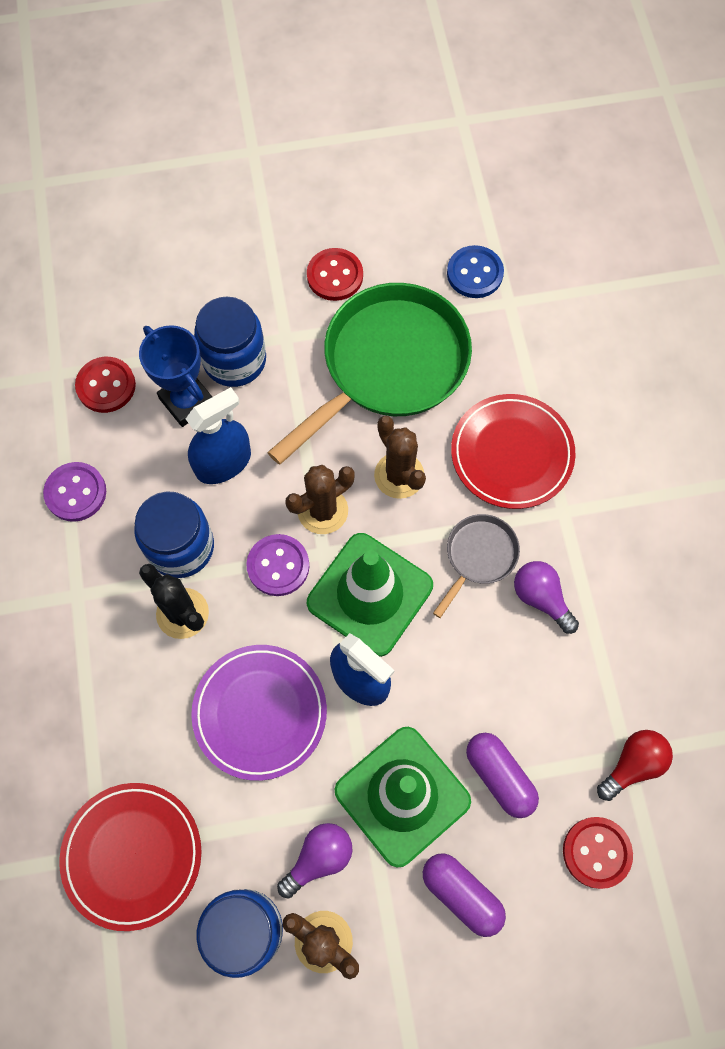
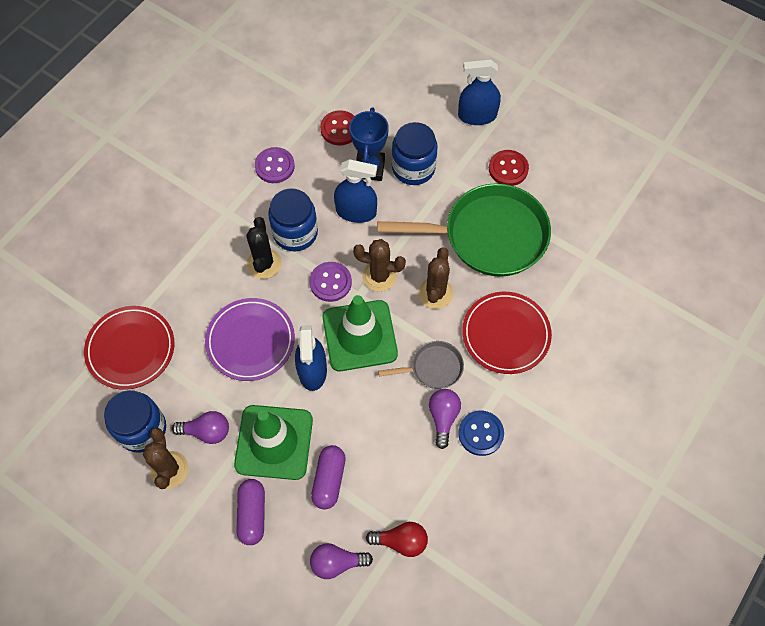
camera: 45 degrees right, 5 degrees down
(243, 244) = (477, 116): none -> blue spray bottle
(474, 273) = (585, 228): blue button -> blue button (480, 433)
(596, 852) = (337, 563): red button -> purple light bulb

